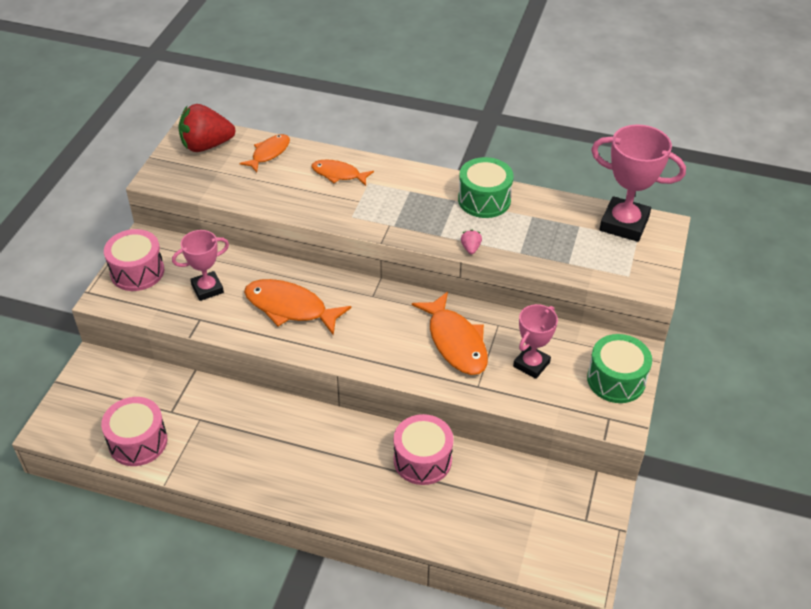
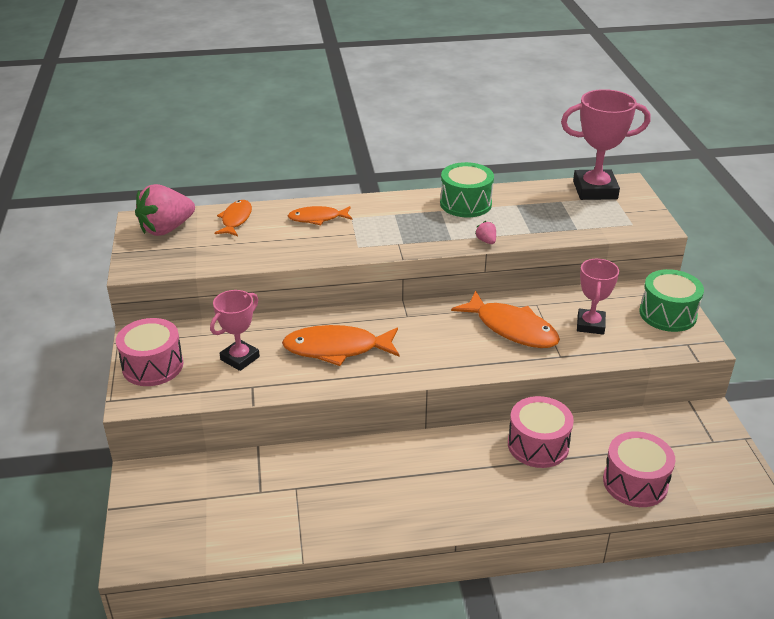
camera: 25 degrees left, 10 degrees down
(138, 442) = (245, 532): pink drum -> pink drum (635, 482)
(206, 145) = (166, 229): red strawberry -> pink strawberry

